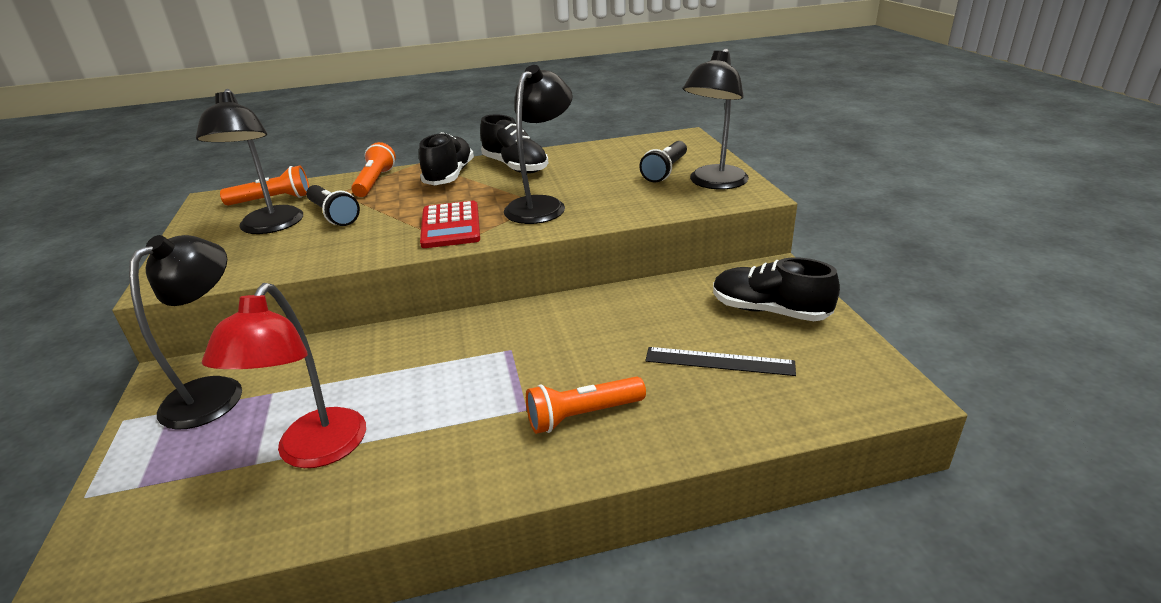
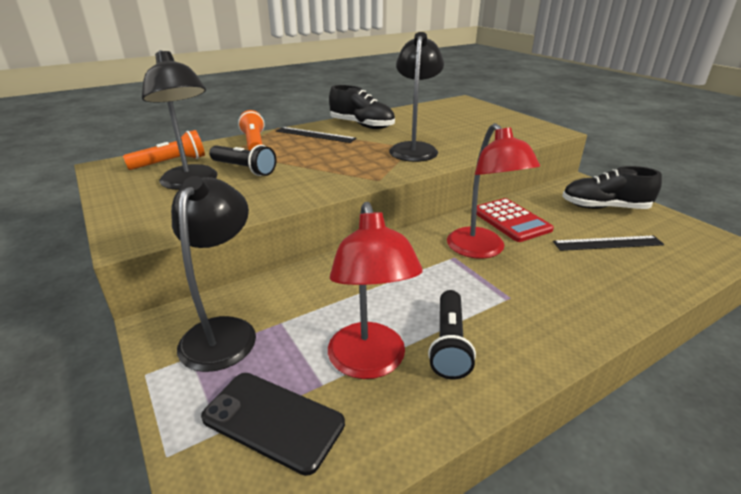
camera: 20 degrees left, 0 degrees up
(186, 487) = (273, 420): none -> black phone
(449, 176) = (315, 135): black shoe -> black ruler
(450, 226) = (358, 168): red calculator -> red calculator (511, 220)
(550, 346) = (481, 250): none -> red lamp
(583, 415) = (556, 294): orange flashlight -> none
(665, 171) = (477, 121): black flashlight -> black flashlight (449, 344)
(714, 183) = (520, 126): black lamp -> none

